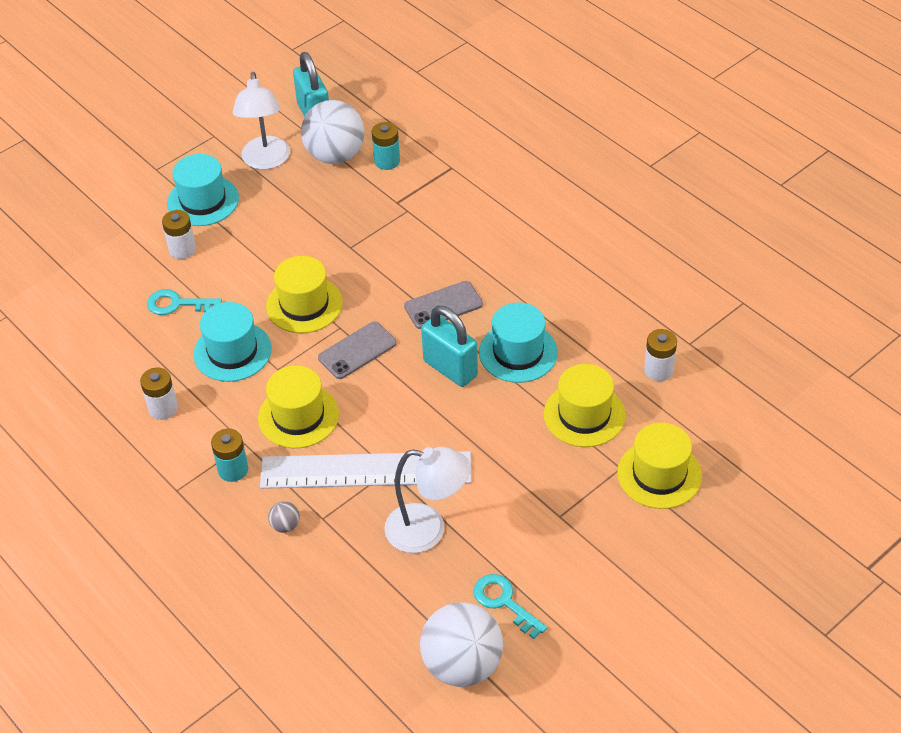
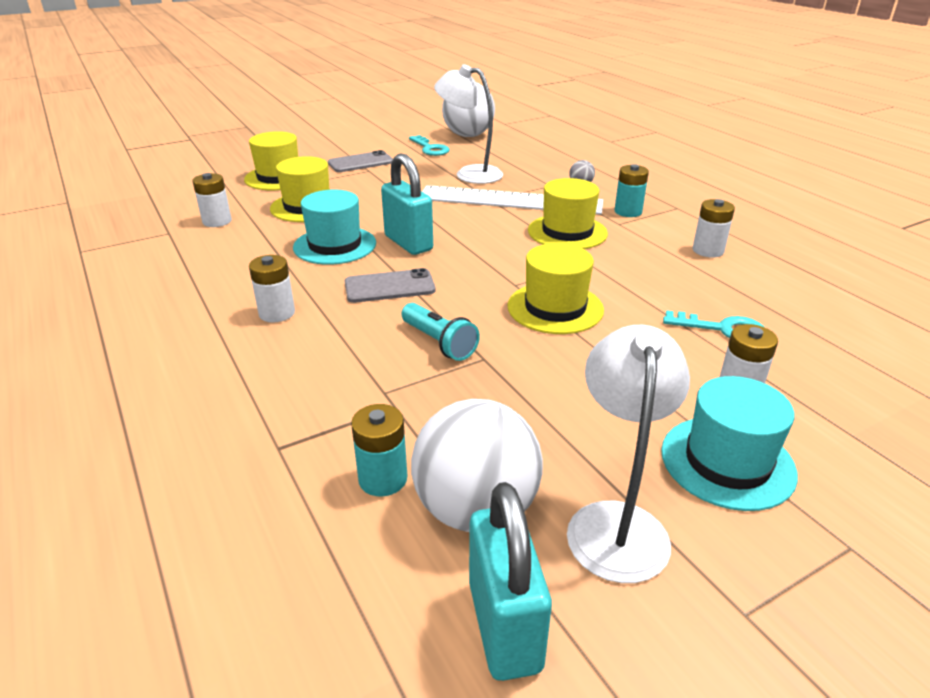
camera: 170 degrees left, 15 degrees down
(232, 351) = (641, 280): turquoise hat -> none
(357, 350) = (499, 265): grey phone -> grey phone (361, 162)
(385, 255) = (439, 343): none -> turquoise flashlight
(516, 261) = (277, 313): none -> white battery

